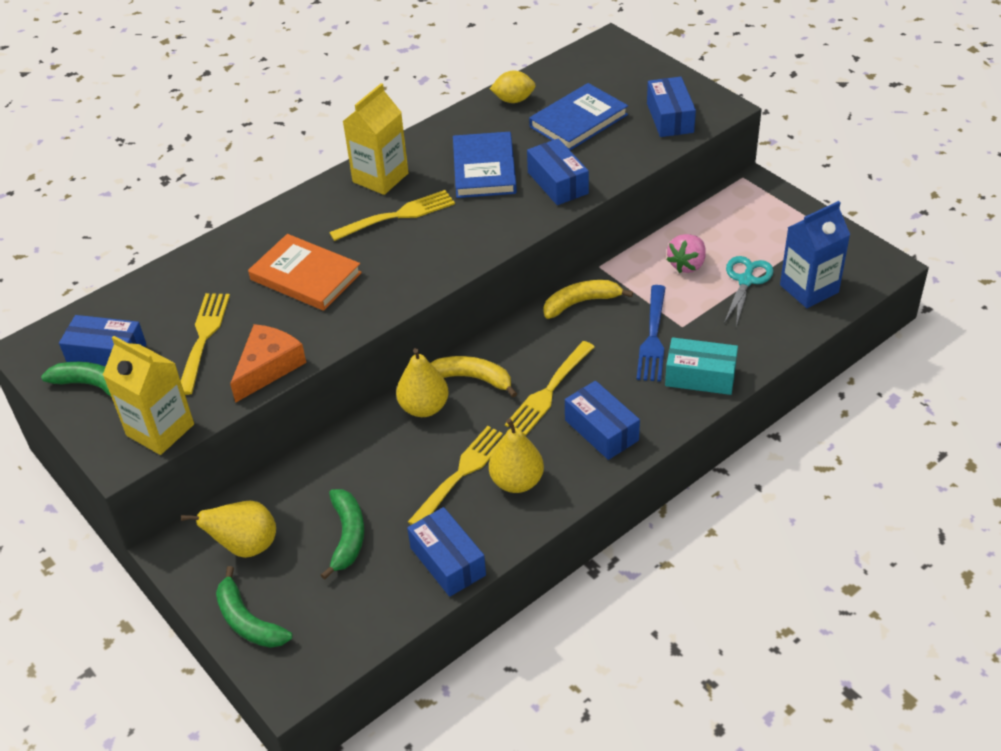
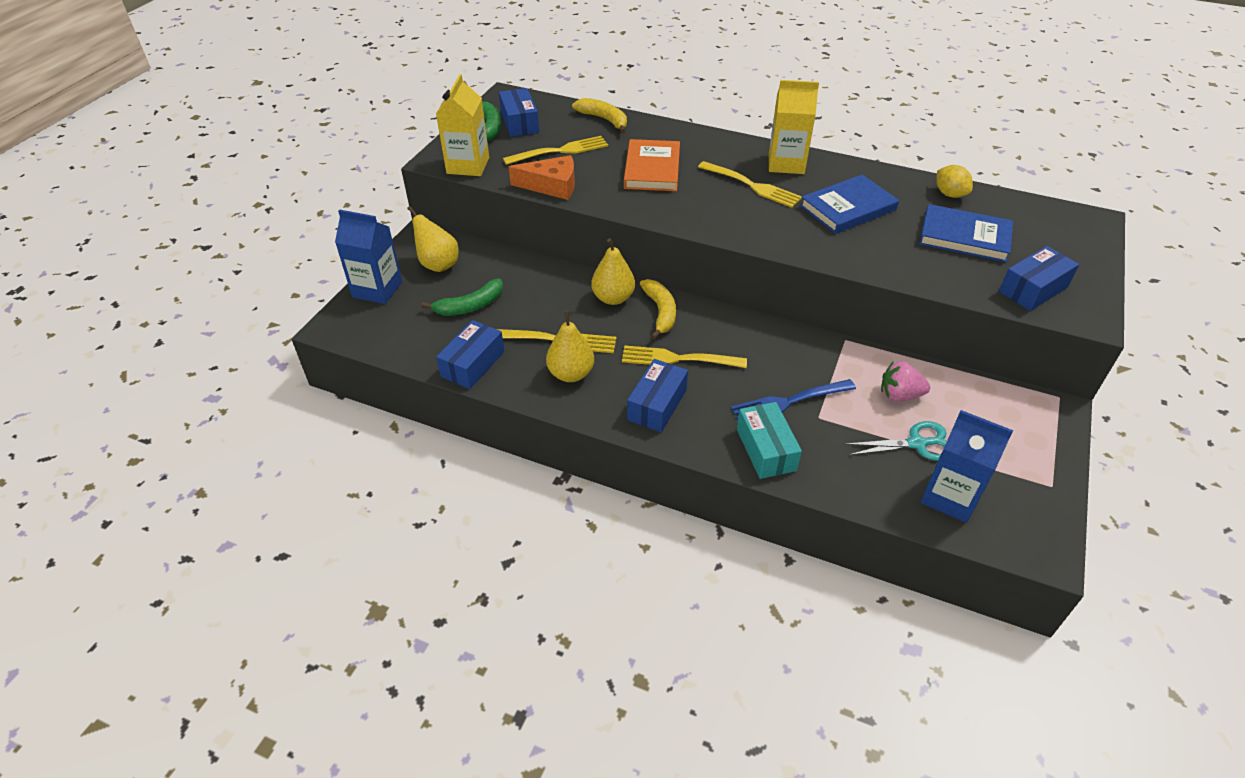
camera: 60 degrees right, 0 degrees up
(248, 621) = (377, 289): green banana -> blue carton
(557, 183) = (871, 251): blue box -> none
(581, 303) = (792, 343): yellow banana -> yellow banana (604, 120)

